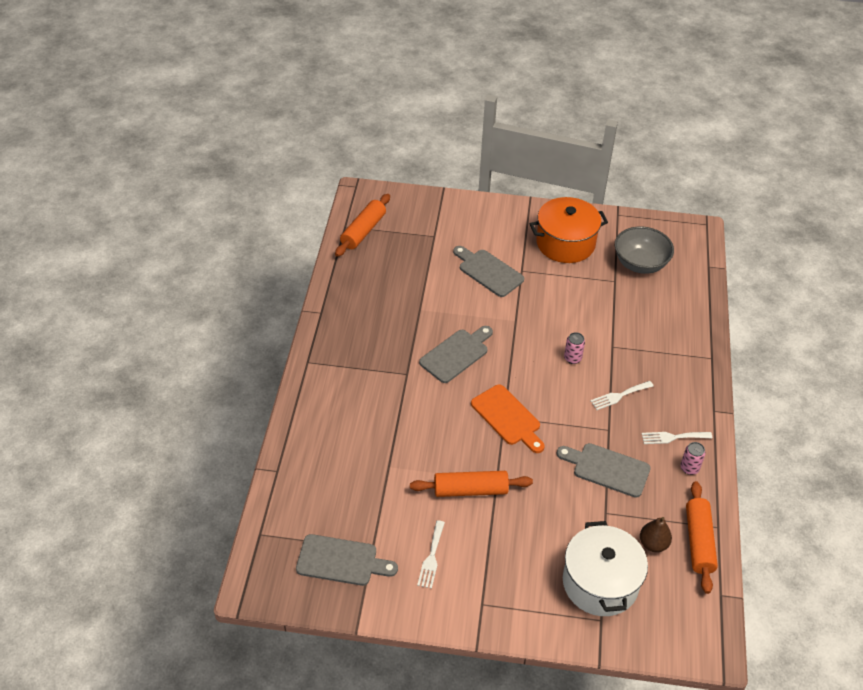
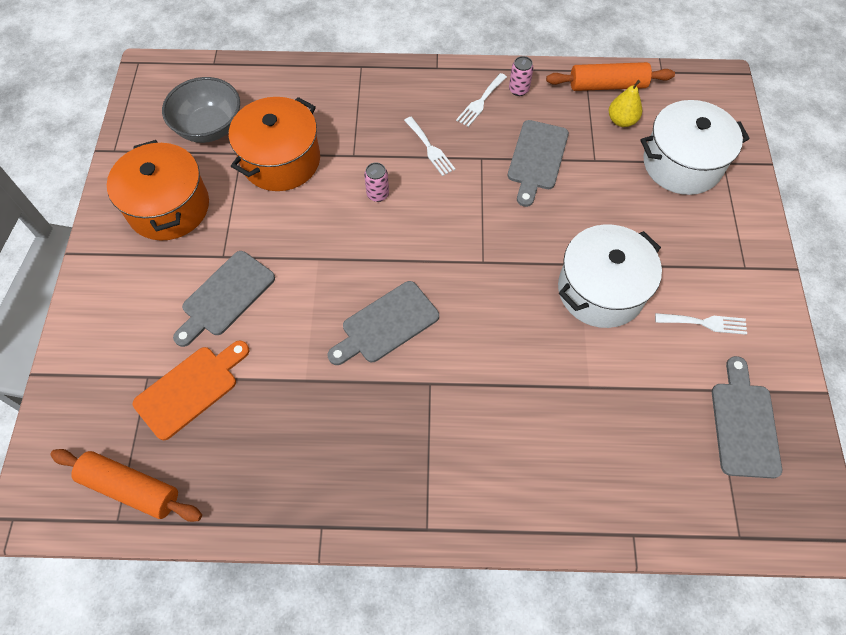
camera: 95 degrees left, 15 degrees up
(456, 354) = (386, 324): grey cutting board -> grey cutting board turned 75 degrees counterclockwise
(470, 490) = (600, 290): orange rolling pin -> white pot
(508, 417) = (483, 258): orange cutting board -> orange cutting board (190, 389)
(607, 303) = (281, 160): none -> orange pot
(653, 544) = (621, 121): brown pear -> yellow pear
(673, 437) = (480, 102): white fork -> white fork turned 45 degrees clockwise

